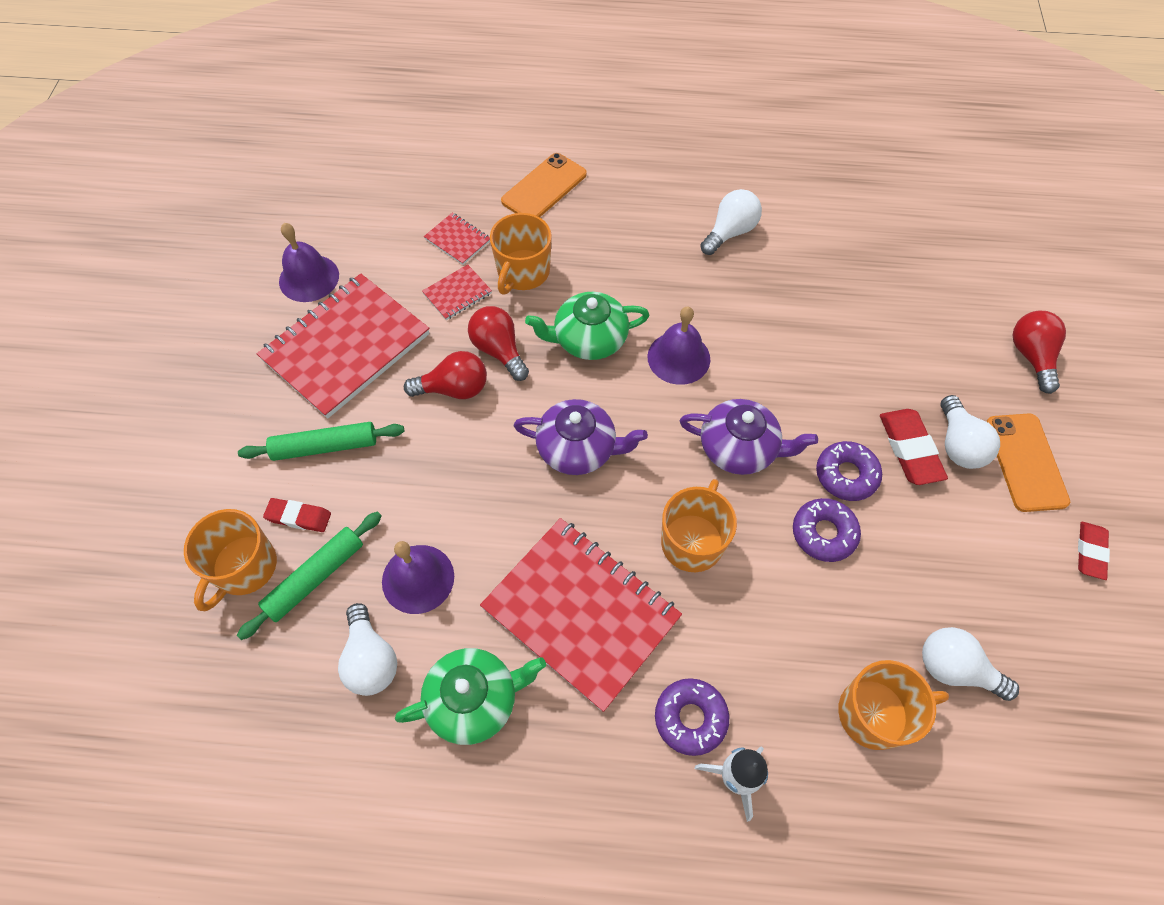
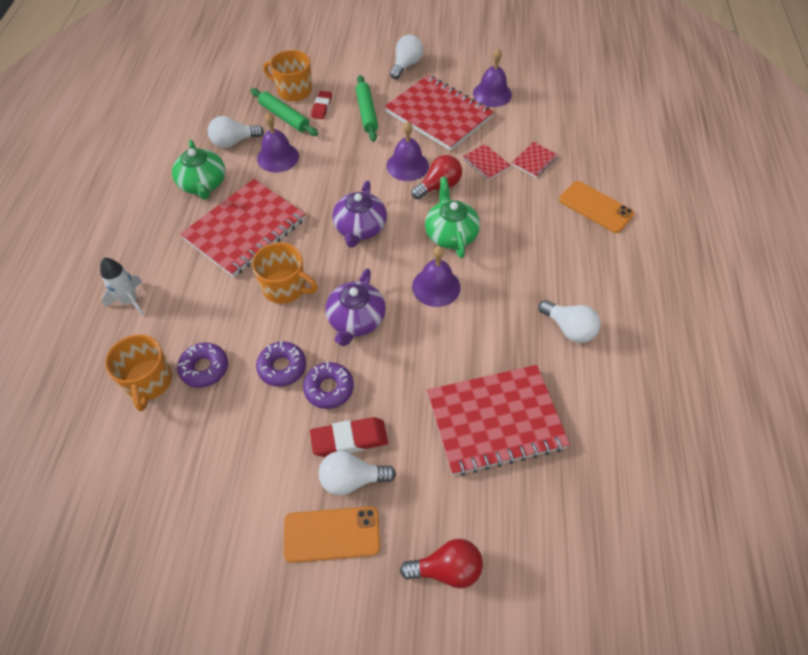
camera: 90 degrees right, 5 degrees down
(454, 389) = (407, 165): red light bulb -> purple bell
(523, 272) = (508, 196): orange mug -> none
(690, 718) = (170, 281): purple donut -> purple donut (204, 368)
(859, 307) = (495, 421): none -> red notebook
(955, 669) = (167, 439): white light bulb -> white light bulb (406, 65)
(1090, 552) = (241, 569): red eraser -> none

